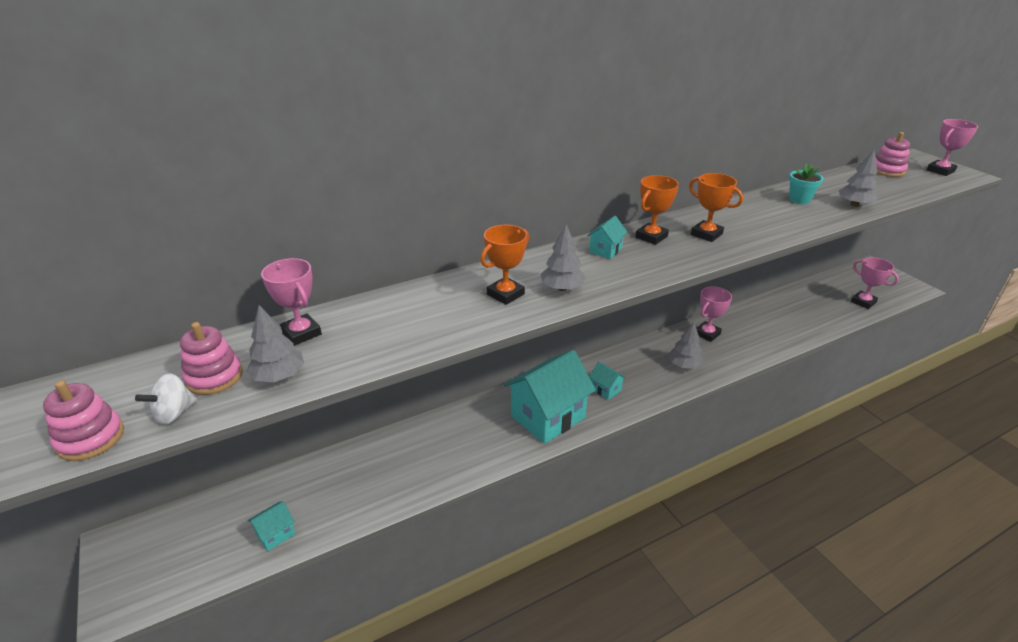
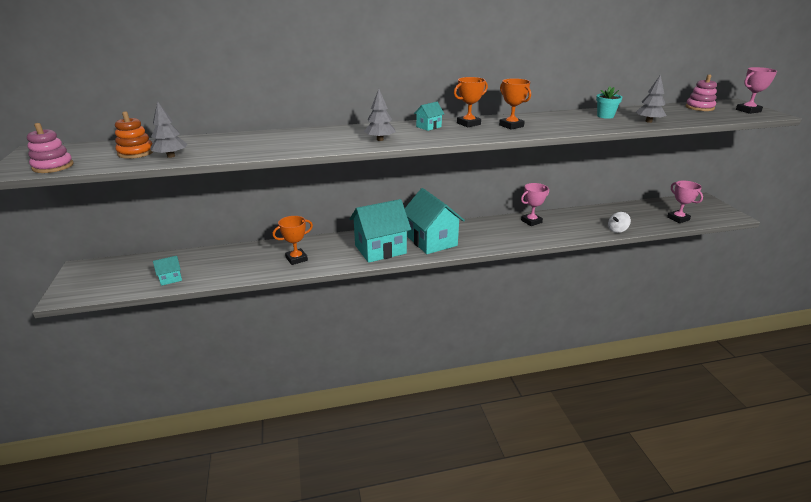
camera: 15 degrees right, 5 degrees down
(174, 413) = (102, 163): white spinning top -> white spinning top (617, 230)
(214, 377) = (136, 153): pink stacking toy -> orange stacking toy
(301, 333) = (199, 142): pink trophy -> none
(505, 294) = (339, 139): orange trophy -> orange trophy (296, 259)
(605, 389) = (432, 241): turquoise house -> turquoise house, size x2.30
(684, 365) = (500, 236): grey tree -> none

